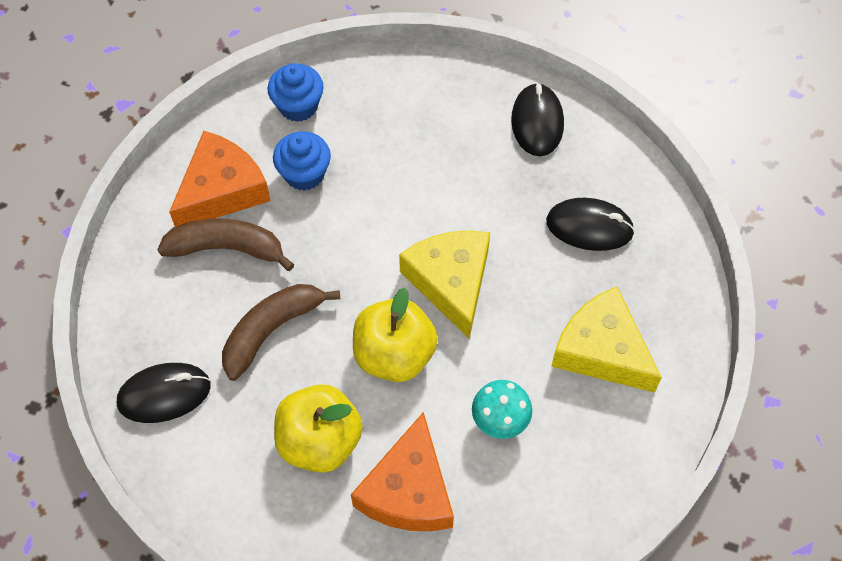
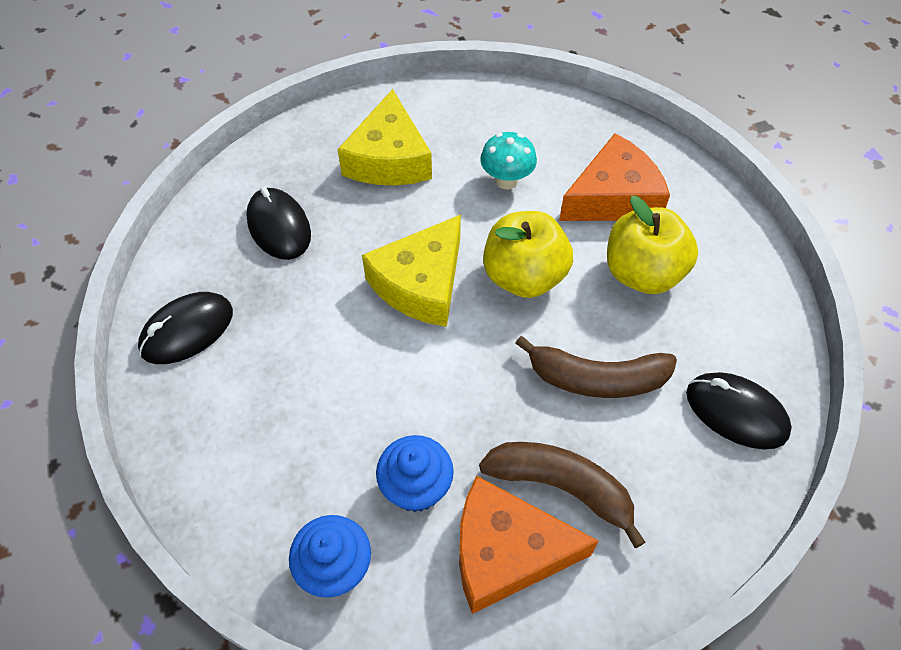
camera: 130 degrees left, 5 degrees down
(227, 248) = (561, 487): brown banana -> brown banana turned 150 degrees clockwise

